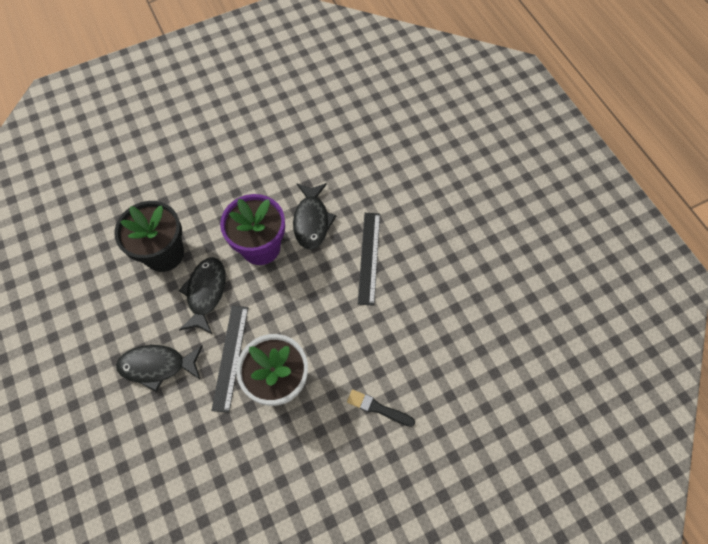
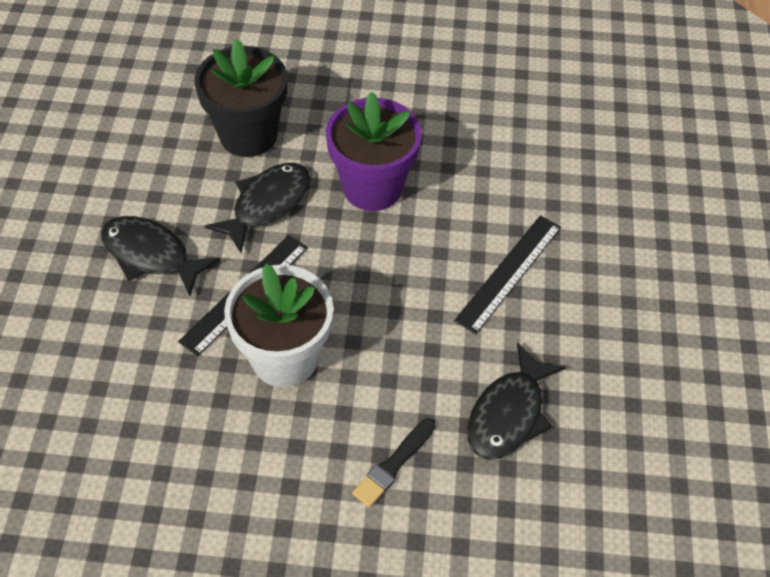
camera: 30 degrees right, 10 degrees down
(312, 221) = (461, 190): black fish -> black fish (508, 414)
(378, 408) = (393, 464): black brush -> black brush turned 105 degrees counterclockwise

